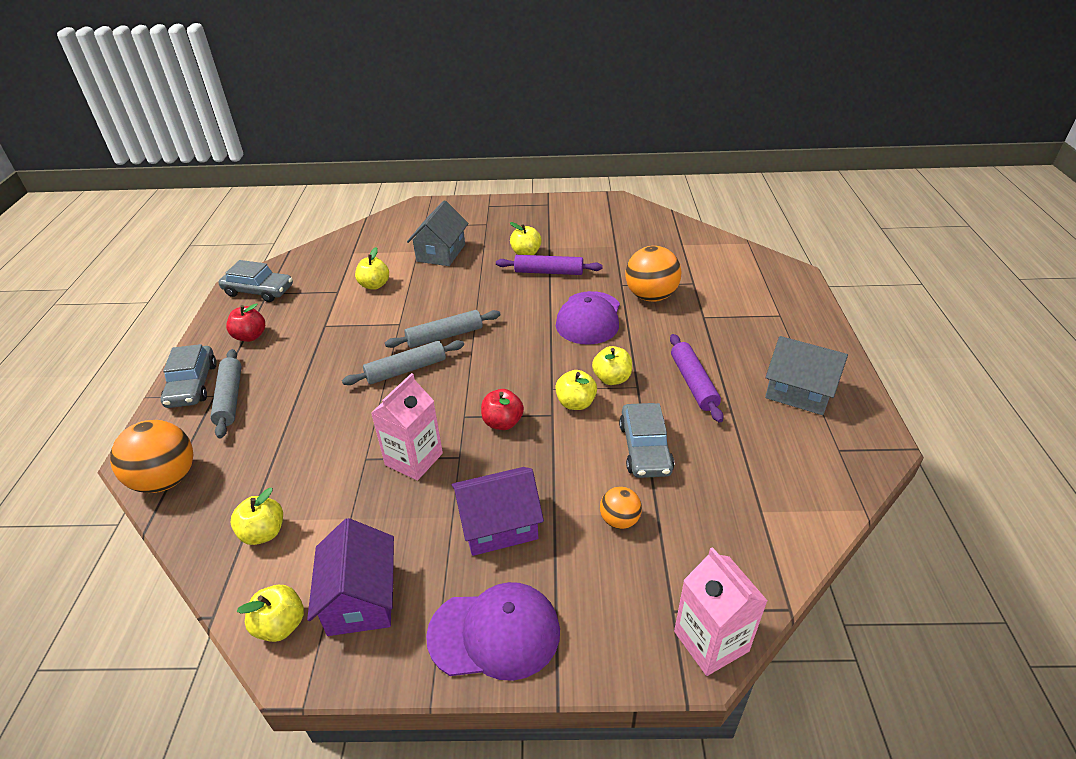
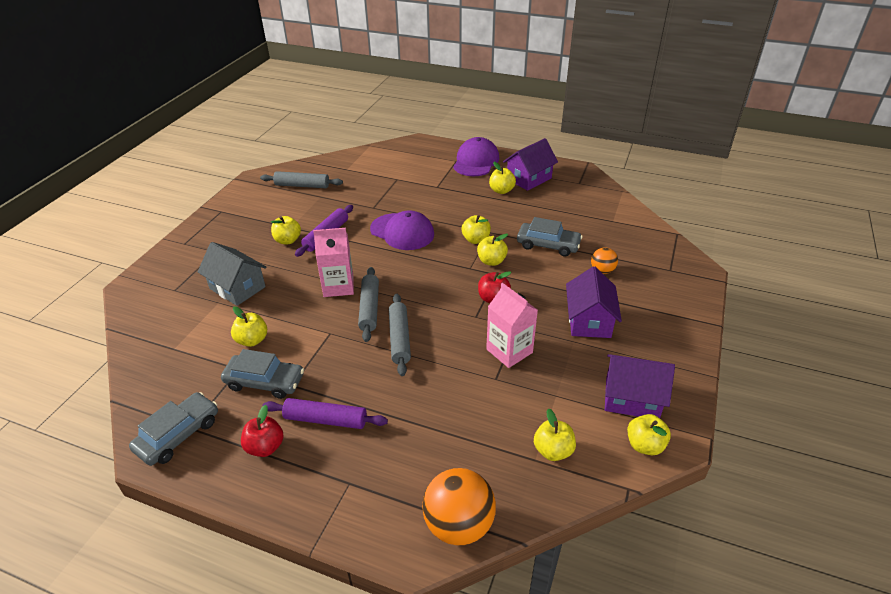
camera: 70 degrees left, 0 degrees up
(192, 385) = (318, 503): grey car -> grey car (265, 382)
(230, 398) = (363, 469): grey rolling pin -> grey rolling pin (302, 185)
(495, 633) = (672, 340): purple cap -> purple cap (476, 161)
(651, 296) = (398, 199): orange ball -> none
(693, 383) = (499, 210): purple rolling pin -> purple rolling pin (325, 419)
(711, 641) = (691, 263): pink carton -> pink carton (338, 286)
(743, 373) = (501, 190): none -> yellow apple
(798, 392) = (529, 178): grey house -> purple house

